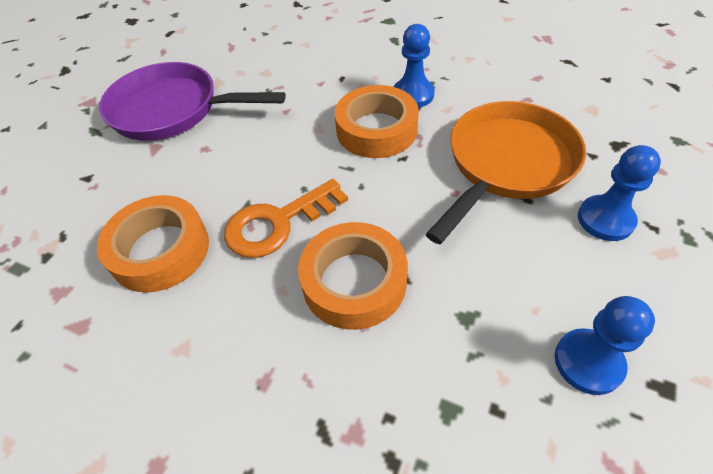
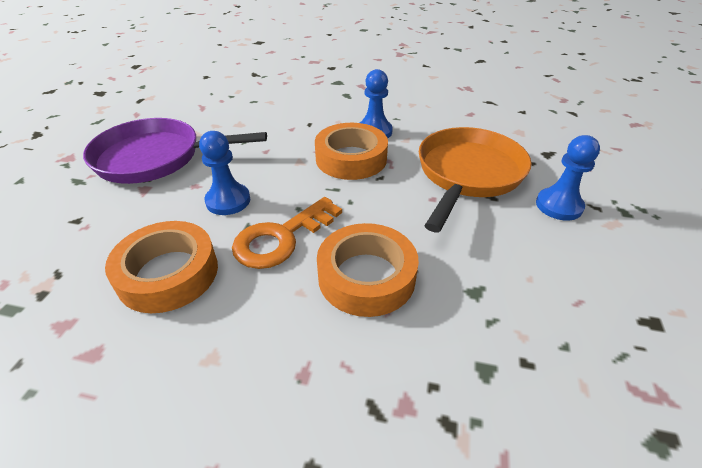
camera: 15 degrees left, 10 degrees down
(588, 362) = (586, 312): blue pawn -> blue pawn (228, 201)

